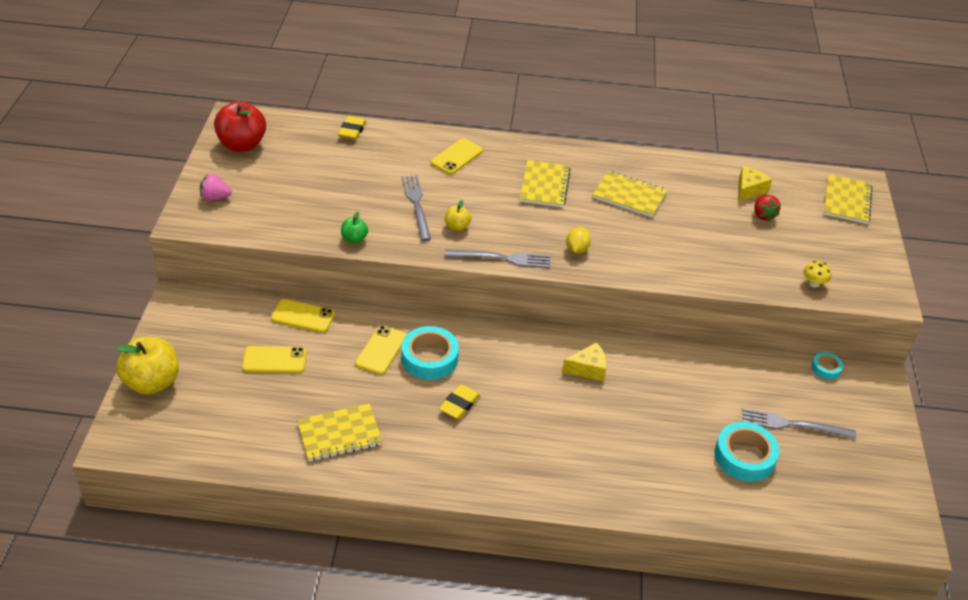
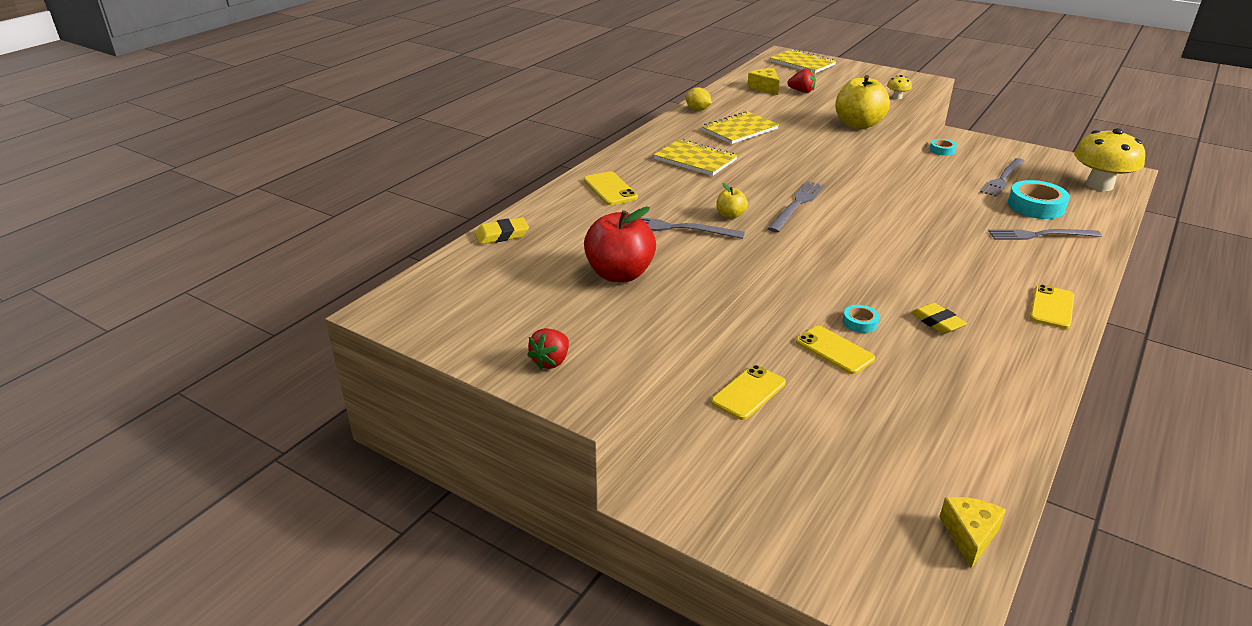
camera: 60 degrees left, 10 degrees down
(152, 382) = (820, 562): yellow apple -> yellow apple (858, 124)
(215, 197) = (551, 361): pink strawberry -> red strawberry
(242, 145) = (452, 316): red apple -> red apple (619, 274)
(274, 360) = (819, 434): yellow phone -> yellow phone (1051, 307)
(339, 434) = (965, 412): yellow notebook -> none
(352, 130) = (502, 235): yellow eraser -> yellow eraser turned 60 degrees counterclockwise
(354, 239) = (712, 278): green apple -> none
(429, 358) = (860, 322): turquoise tape -> turquoise tape, size x0.52
(577, 249) = (803, 168): yellow lemon -> yellow lemon (697, 109)
(588, 368) = (908, 242): yellow cheese -> yellow cheese (969, 535)
(677, 463) = (1040, 235): none -> grey fork
(849, 510) = (1099, 185): none -> yellow mushroom

